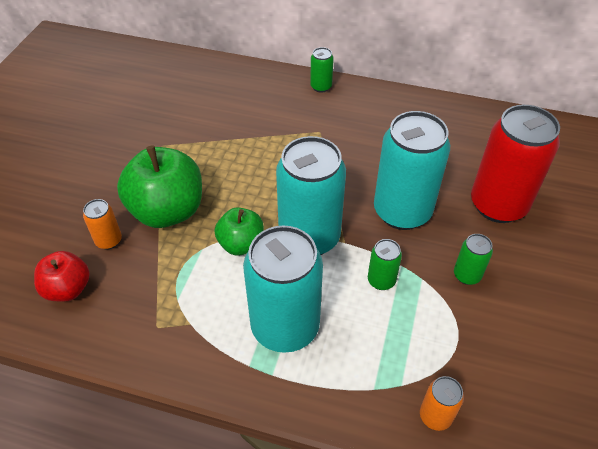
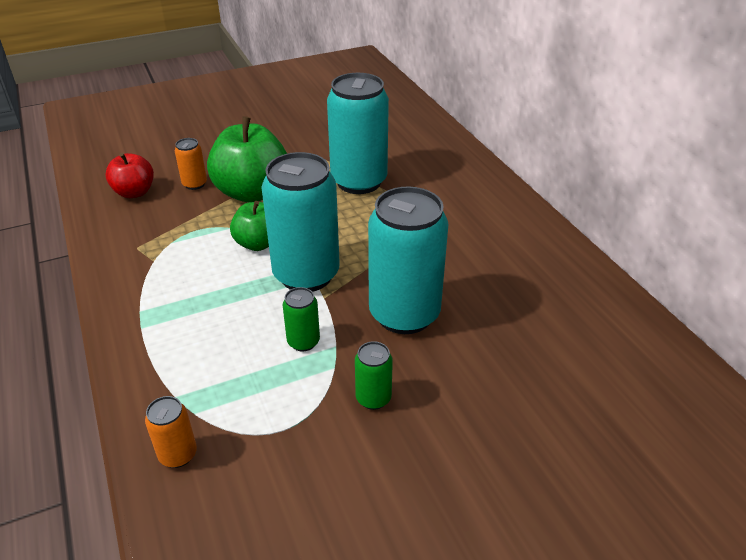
camera: 50 degrees right, 10 degrees down
(285, 327) = (195, 310): turquoise can -> turquoise can (359, 181)
(321, 87) = (497, 189): green can -> none
(498, 205) = (500, 378): red can -> none

